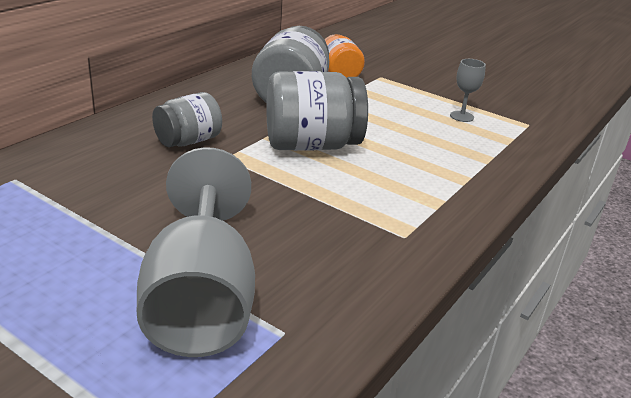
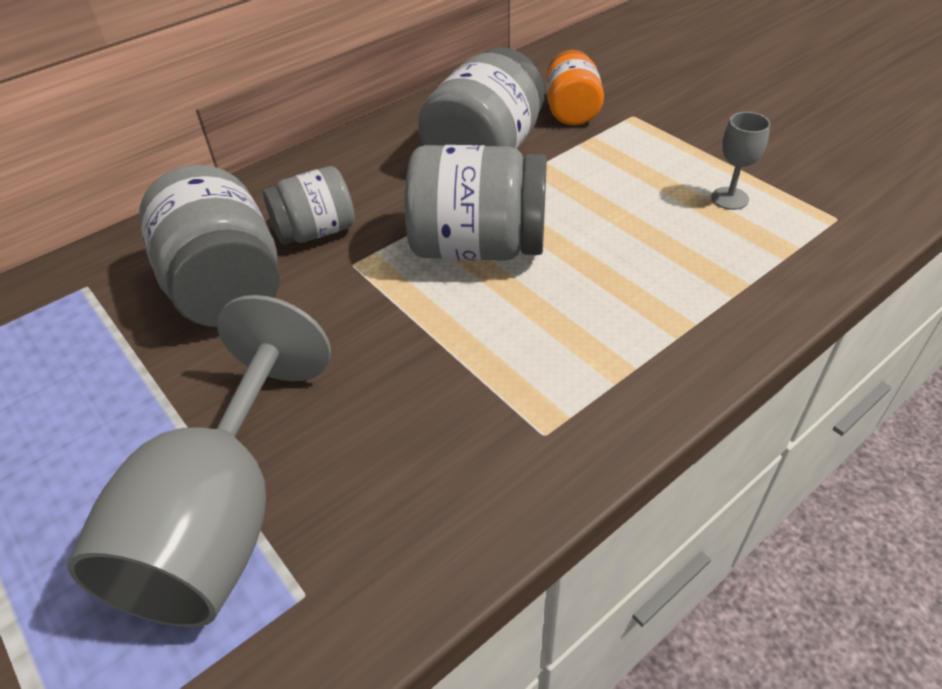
camera: 20 degrees right, 15 degrees up
(135, 175) = (227, 288): none -> grey jar

